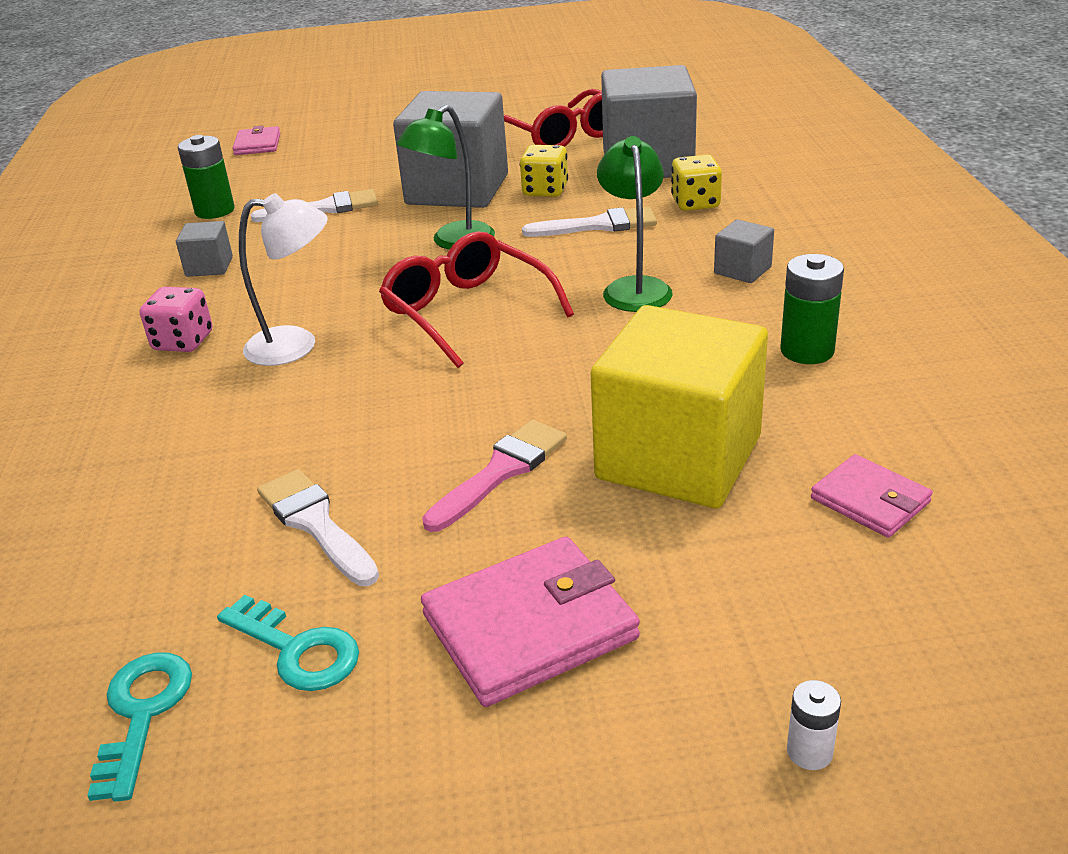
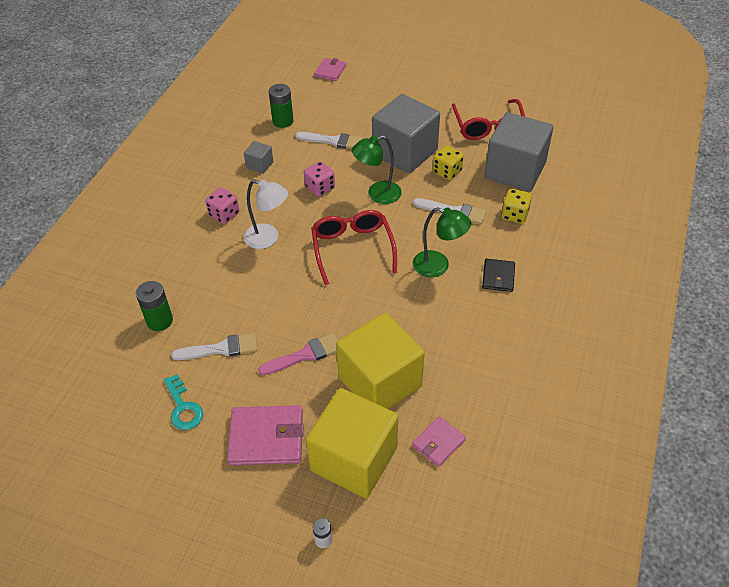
camera: 25 degrees right, 15 degrees up
(142, 714) = (121, 409): turquoise key -> none
(316, 524) = (221, 349): white brush -> white brush turned 90 degrees clockwise
(345, 262) = (320, 188): none -> pink dice
(635, 287) = (438, 266): green lamp -> green lamp turned 90 degrees clockwise
(740, 587) = (354, 459): none -> yellow cube
(742, 270) = (498, 277): grey cube -> black wallet
(807, 351) = (484, 345): green battery -> green battery (159, 321)
(870, 500) = (438, 443): pink wallet -> pink wallet turned 60 degrees clockwise

